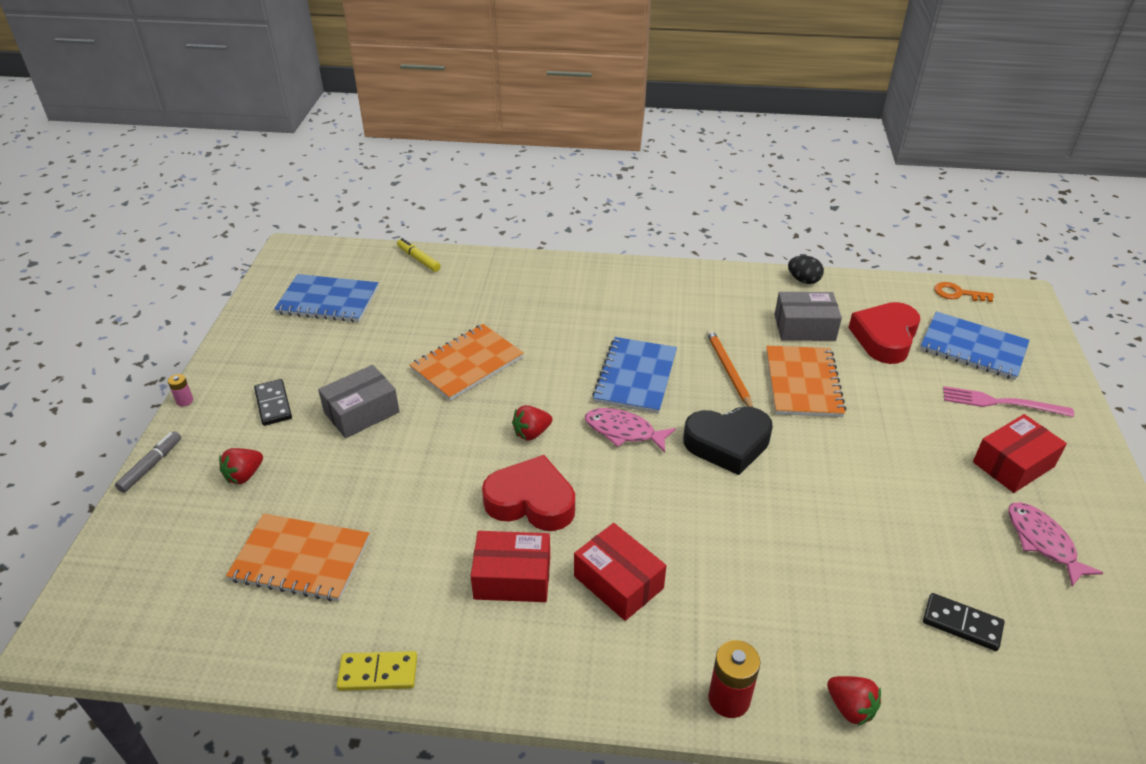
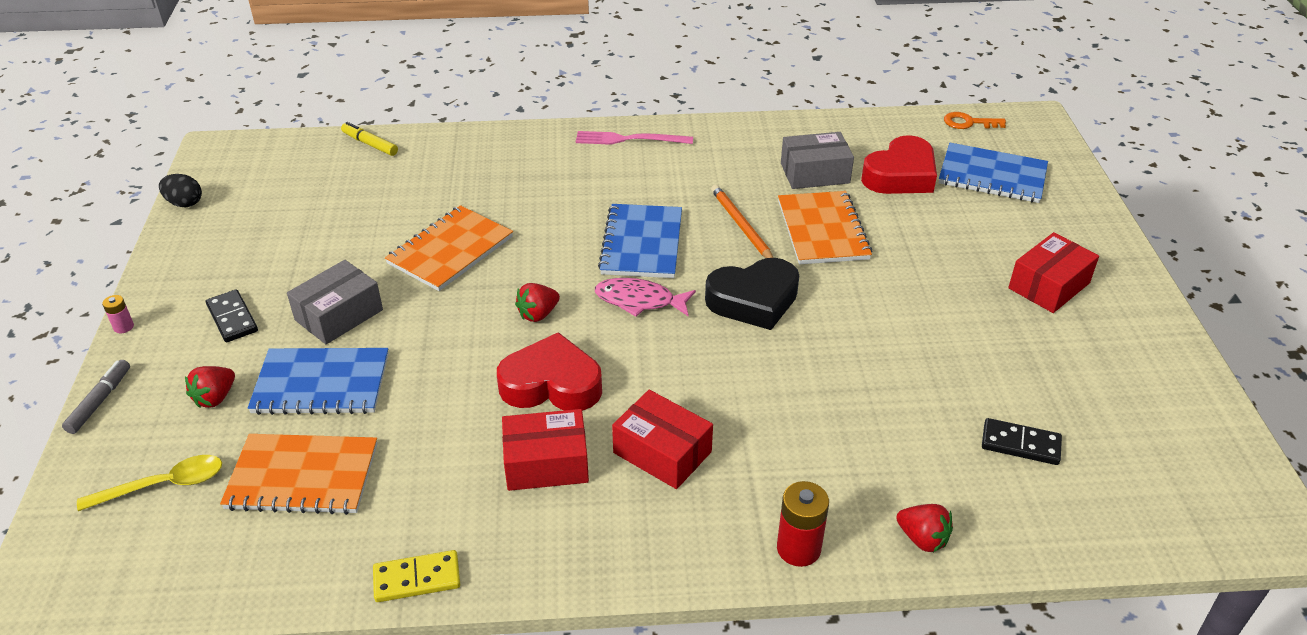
camera: 10 degrees left, 0 degrees up
(185, 550) = (163, 485): none -> yellow spoon
(328, 300) = (272, 199): blue notebook -> blue notebook (321, 383)
(803, 280) = (805, 125): black egg -> black egg (184, 203)
(885, 338) = (900, 175): red heart -> red heart turned 150 degrees counterclockwise
(1001, 403) = (1028, 227): pink fork -> pink fork (629, 139)
(1042, 542) = (1088, 356): pink fish -> none

